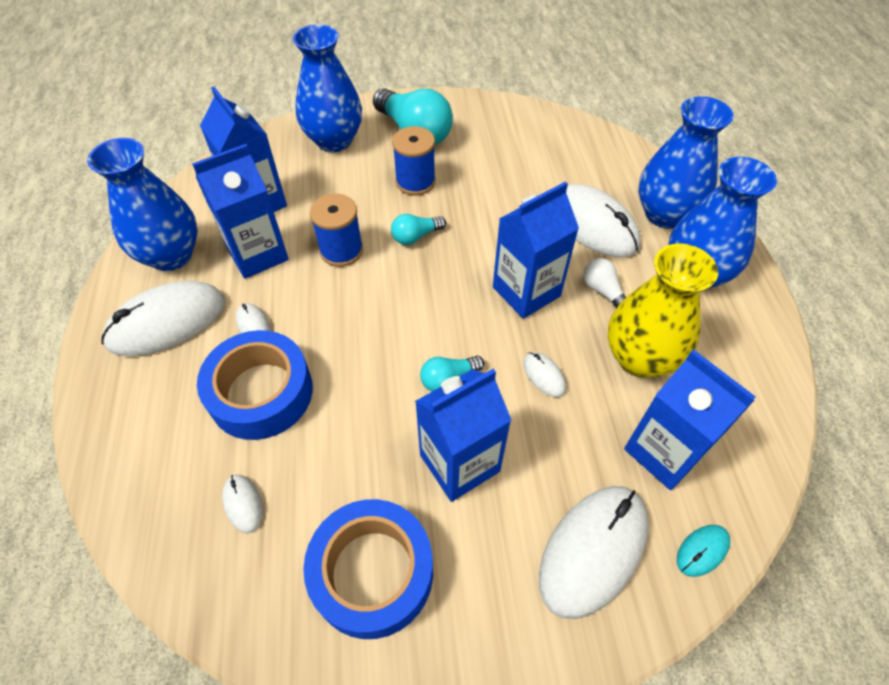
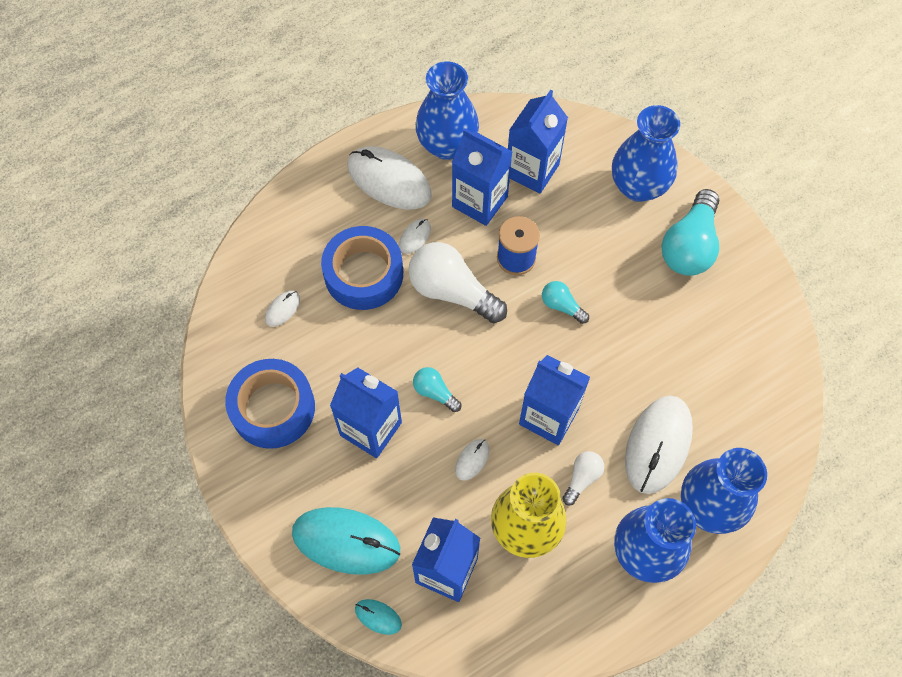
camera: 65 degrees right, 10 degrees up
(341, 317) = (452, 291): none -> white light bulb
(415, 182) = (625, 276): blue spool -> none
(593, 550) = (346, 541): white mouse -> turquoise mouse

